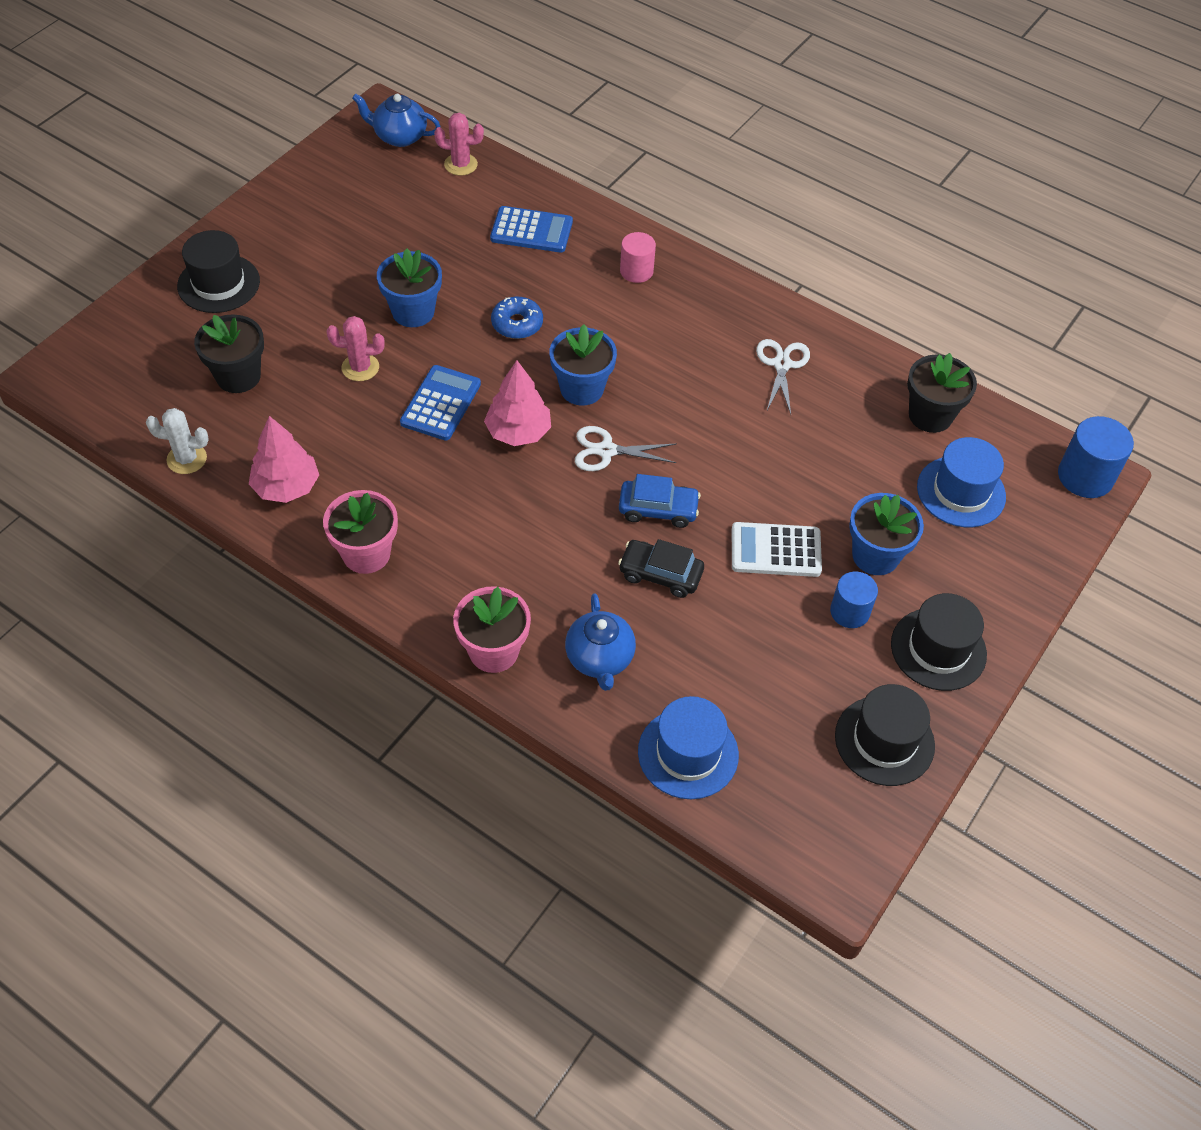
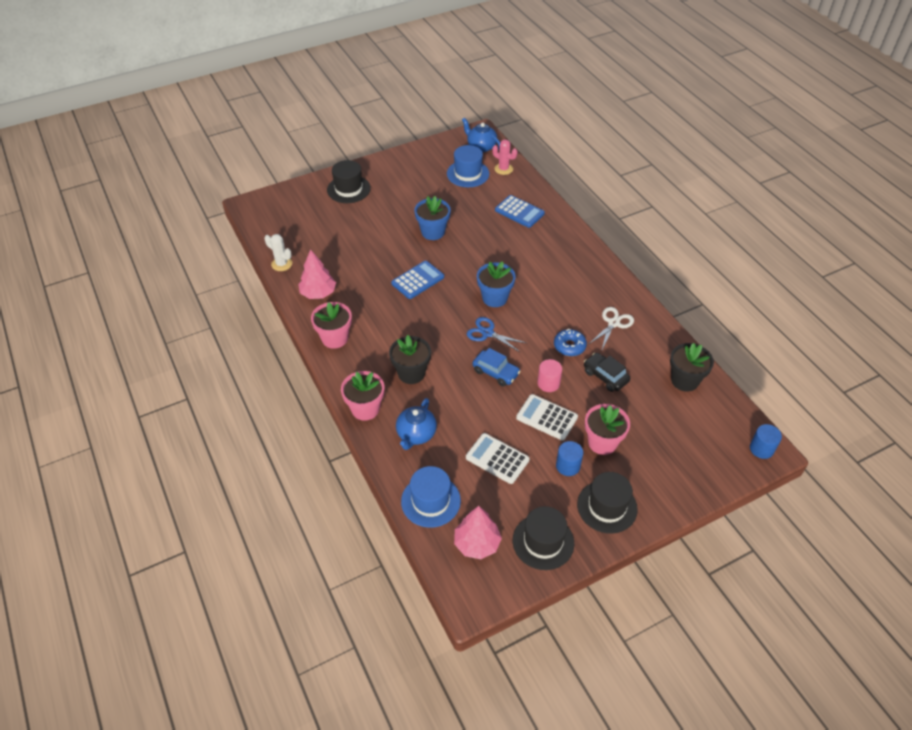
camera: 30 degrees right, 5 degrees down
(238, 376) = (330, 234): black flower pot -> black flower pot (411, 373)
(360, 367) = (389, 250): pink cactus -> none
(517, 324) = (482, 255): blue donut -> blue donut (569, 346)
(518, 432) = (448, 308): pink tree -> pink tree (477, 543)
(606, 450) = (487, 333): white scissors -> blue scissors
(636, 271) = (563, 249): pink cylinder -> pink cylinder (548, 383)
(660, 574) = (475, 405): black car -> black car (605, 376)
(744, 645) = (497, 459): none -> white calculator
(875, 556) = (602, 442): blue flower pot -> pink flower pot
(961, 492) = (676, 428): blue hat -> blue hat (468, 174)
(1085, 476) = (761, 449): blue cylinder -> blue cylinder, size x0.66

